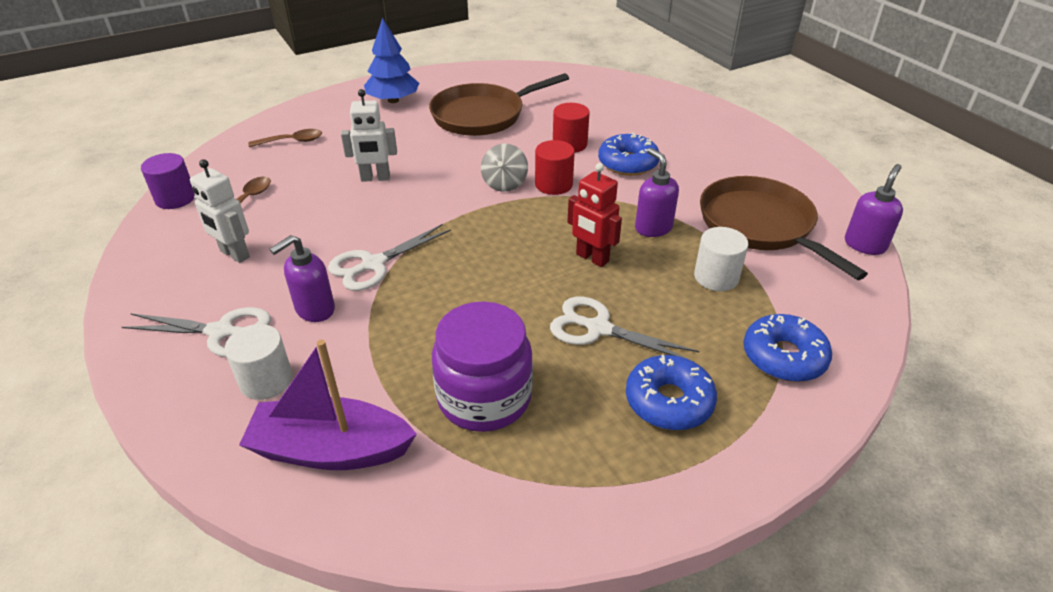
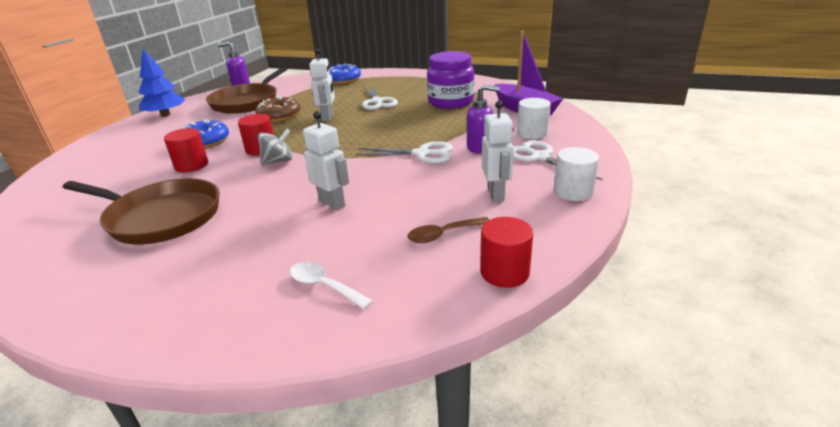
camera: 130 degrees left, 10 degrees down
(175, 198) = (504, 272): purple cylinder -> red cylinder
(292, 141) = (324, 286): brown spoon -> white spoon
(393, 100) = (155, 286): blue tree -> blue tree (165, 115)
(592, 258) = (327, 117): red robot -> white robot
(653, 228) = (279, 116): purple soap dispenser -> brown donut
(669, 401) = (396, 84): blue donut -> none
(716, 277) = (306, 97): white cylinder -> white cylinder (573, 192)

